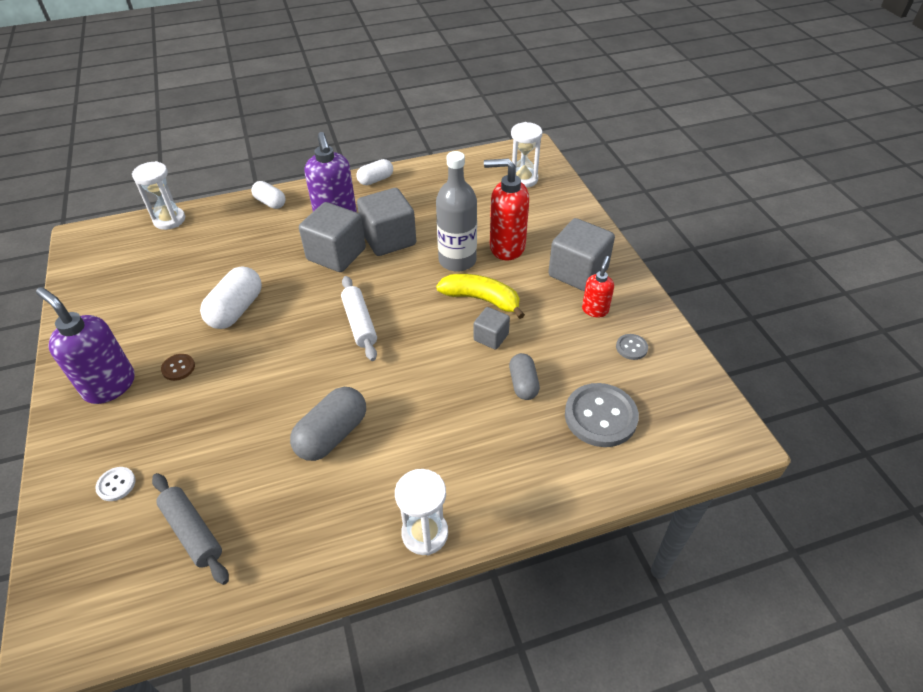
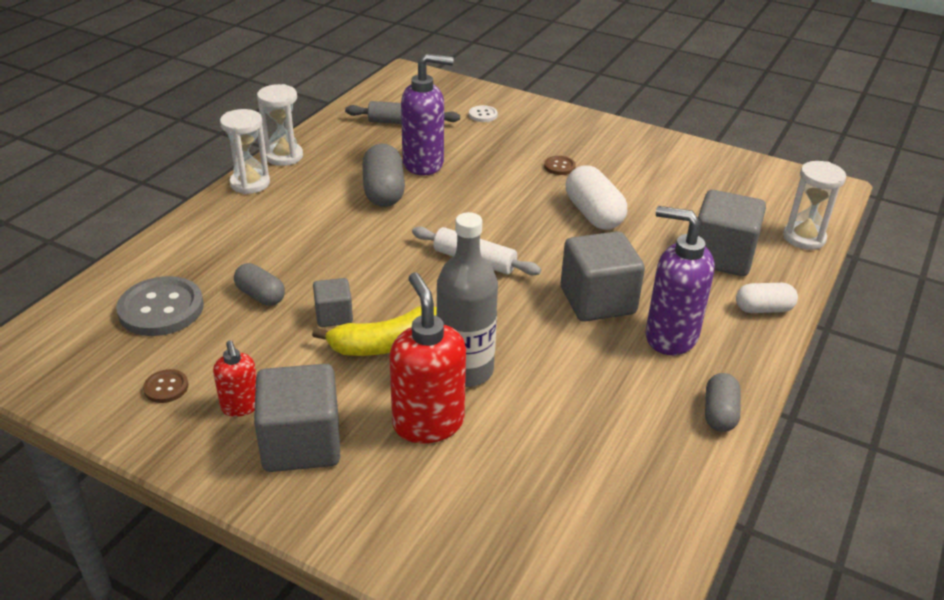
camera: 135 degrees right, 10 degrees down
(109, 385) = (583, 139): purple soap dispenser -> purple soap dispenser (424, 164)
(376, 180) = (719, 413): white capsule -> grey capsule
(389, 239) = (574, 348): grey cube -> grey cube (721, 256)
(506, 247) = (428, 423): red soap dispenser -> red soap dispenser turned 75 degrees counterclockwise
(523, 179) = (537, 561): white hourglass -> white hourglass (284, 156)
(631, 347) = (166, 387): grey button -> brown button

